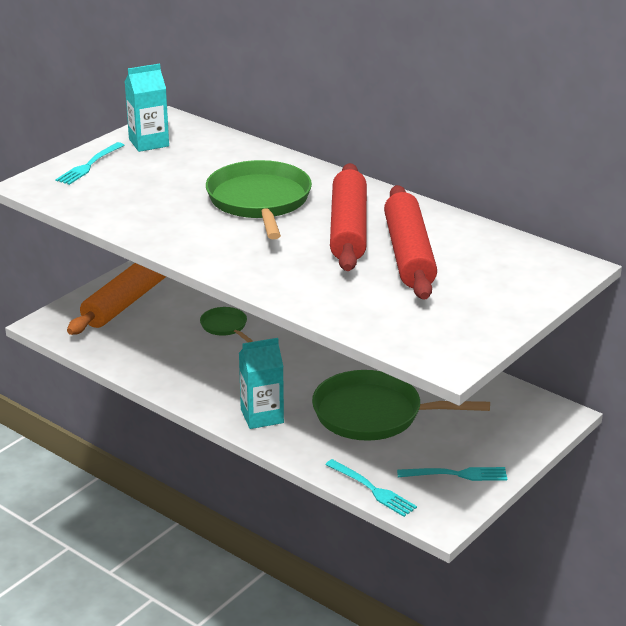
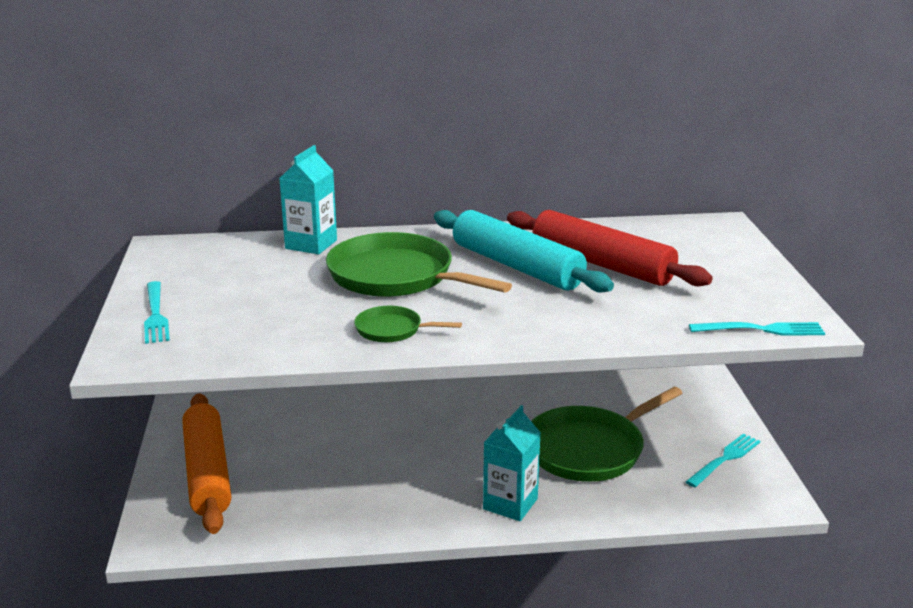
camera: 45 degrees left, 5 degrees down
(149, 143) = (180, 272): turquoise carton -> turquoise carton (311, 244)
(225, 326) = (344, 446): green pan -> green pan (392, 330)
(348, 229) = (517, 266): red rolling pin -> turquoise rolling pin
(372, 489) = (696, 509): turquoise fork -> turquoise fork (761, 330)

